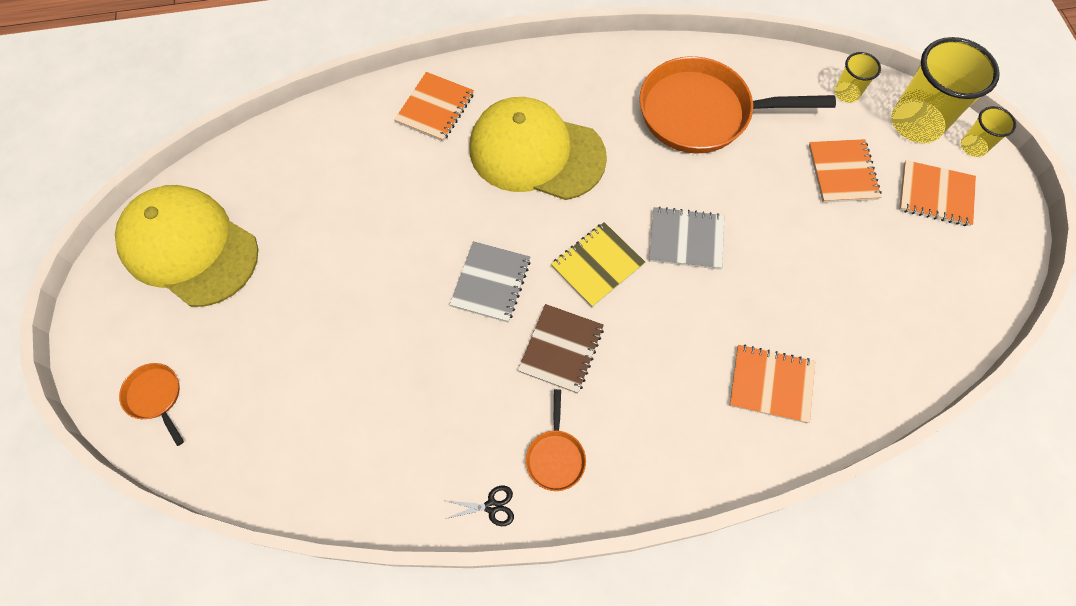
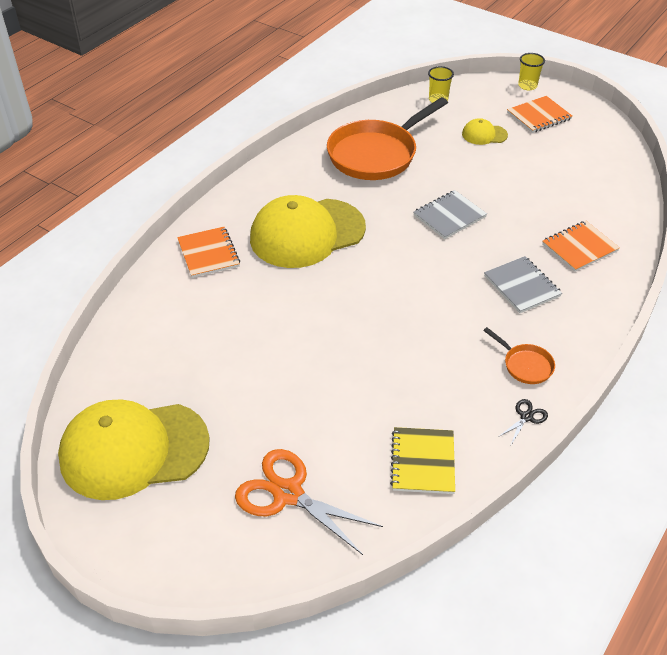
camera: 45 degrees left, 20 degrees down
(155, 397) = (233, 550): orange pan -> none
(240, 388) = (288, 493): none -> orange scissors
(491, 283) = (371, 314): grey notebook -> grey notebook (522, 286)
(561, 349) = (456, 314): brown notebook -> none
(597, 265) = (420, 261): yellow notebook -> yellow notebook (423, 462)
(842, 172) = (484, 134): orange notebook -> yellow cap
(916, 123) = (489, 92): yellow cup -> none

